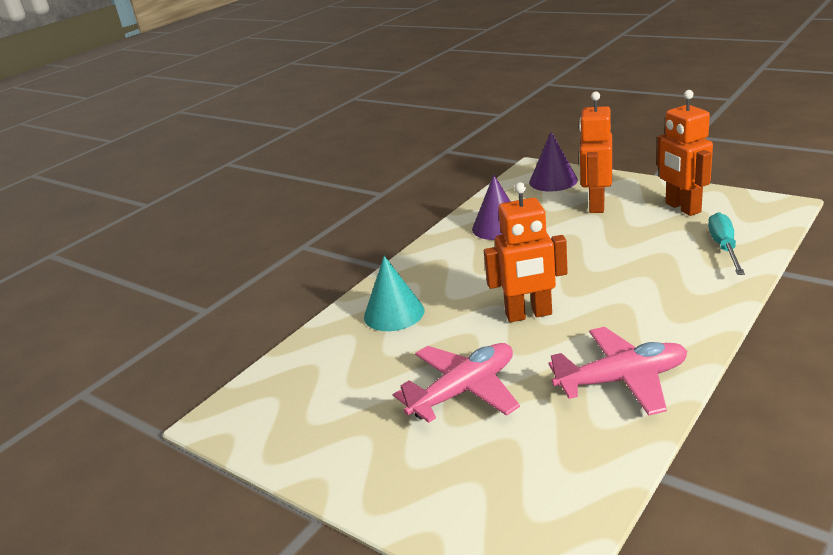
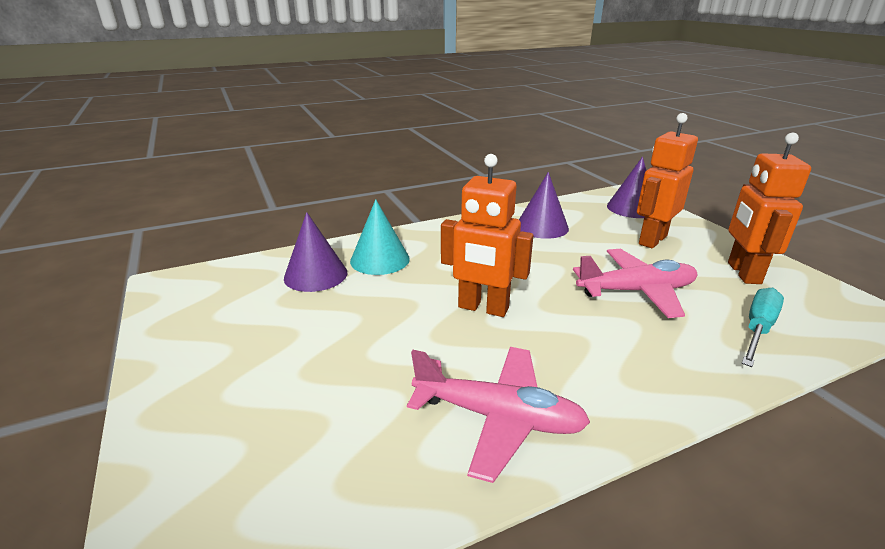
camera: 25 degrees right, 0 degrees up
(354, 350) = (315, 275): none -> purple cone
(463, 391) = (347, 349): pink plane -> pink plane (636, 291)

